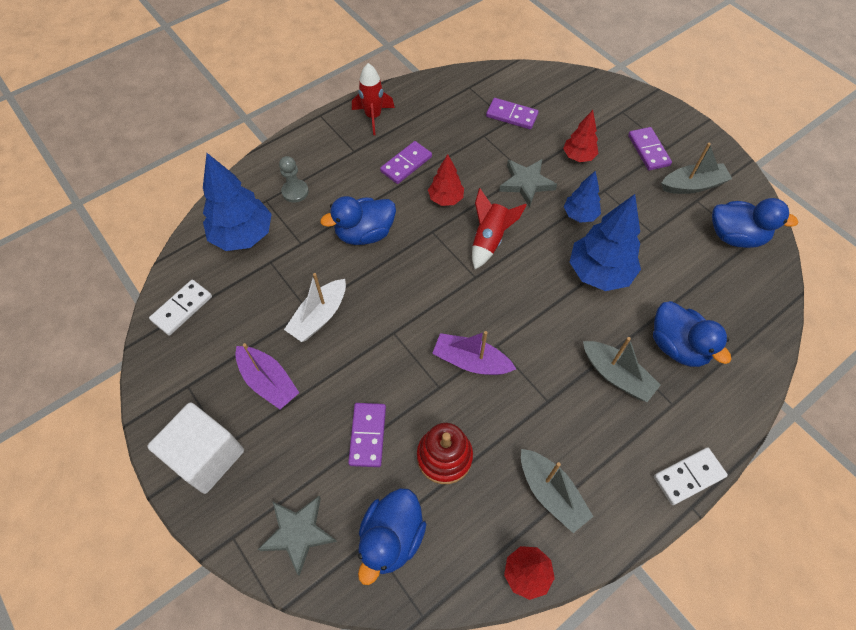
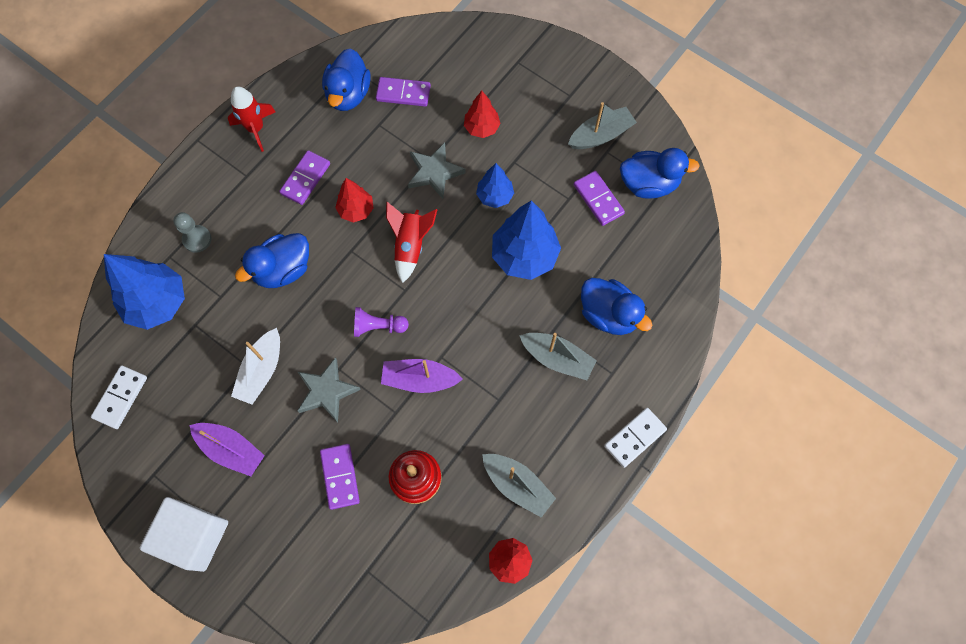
camera: 15 degrees left, 10 degrees up
(298, 533) = (301, 582): grey star -> grey star (326, 391)
(391, 538) = (385, 563): blue duck -> blue duck (348, 94)
(441, 303) = (378, 326): none -> purple pawn
(648, 150) = (551, 104): purple domino -> purple domino (598, 199)

